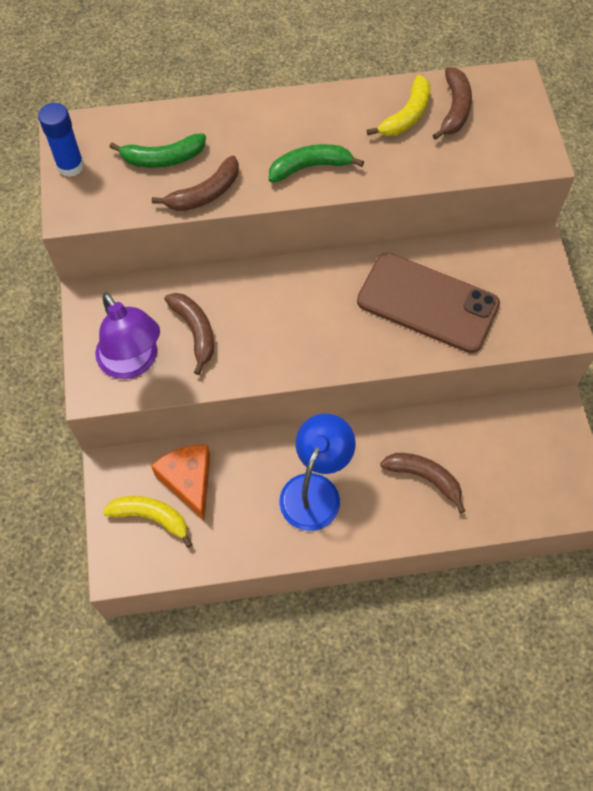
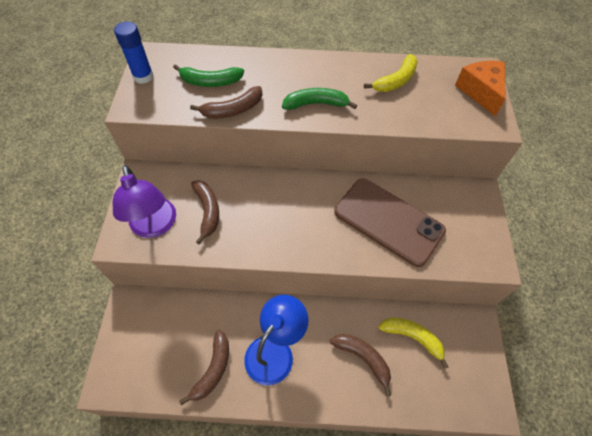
camera: 10 degrees right, 5 degrees down
(151, 517) = (145, 347): yellow banana -> yellow banana (412, 337)
(189, 481) = (181, 324): orange cheese -> orange cheese (480, 92)
(454, 109) = (433, 81): brown banana -> brown banana (213, 369)

